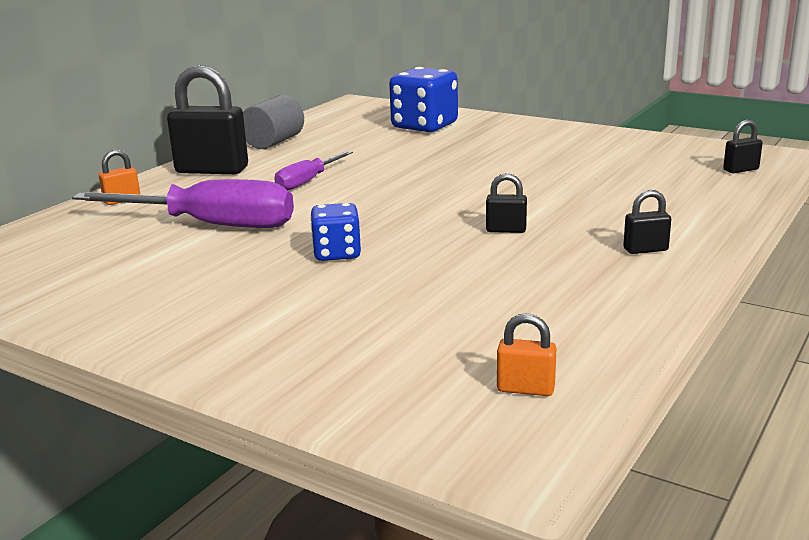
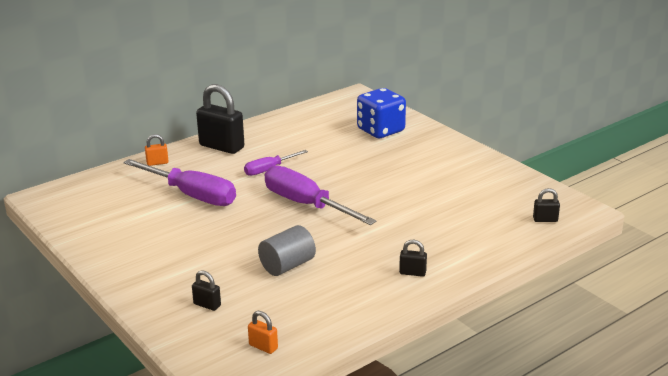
camera: 20 degrees right, 5 degrees up
(274, 142) = (275, 127): grey cylinder -> grey cylinder (287, 266)
(337, 253) = (242, 234): blue dice -> none
(402, 207) = (306, 204): none -> purple screwdriver
(506, 230) = (348, 238): black padlock -> black padlock (207, 305)

